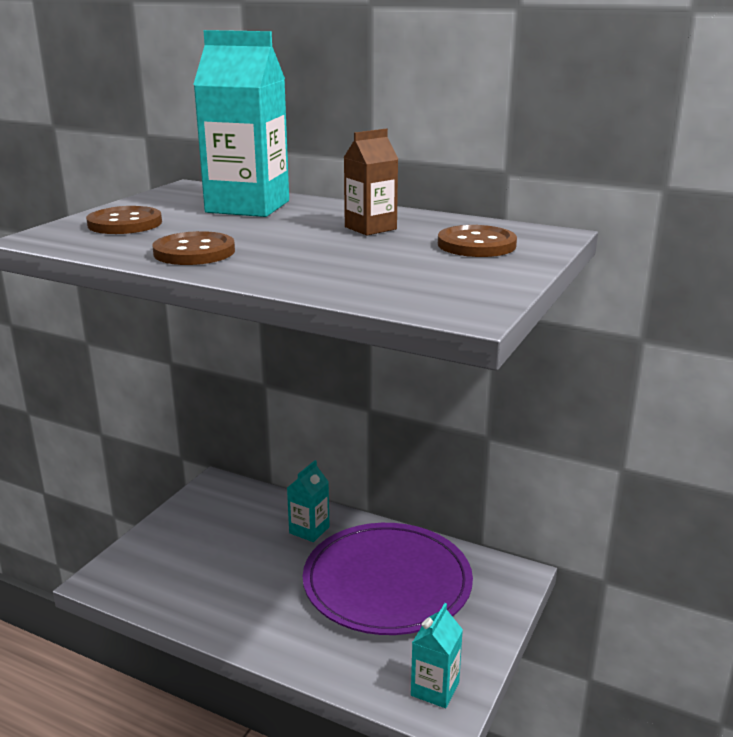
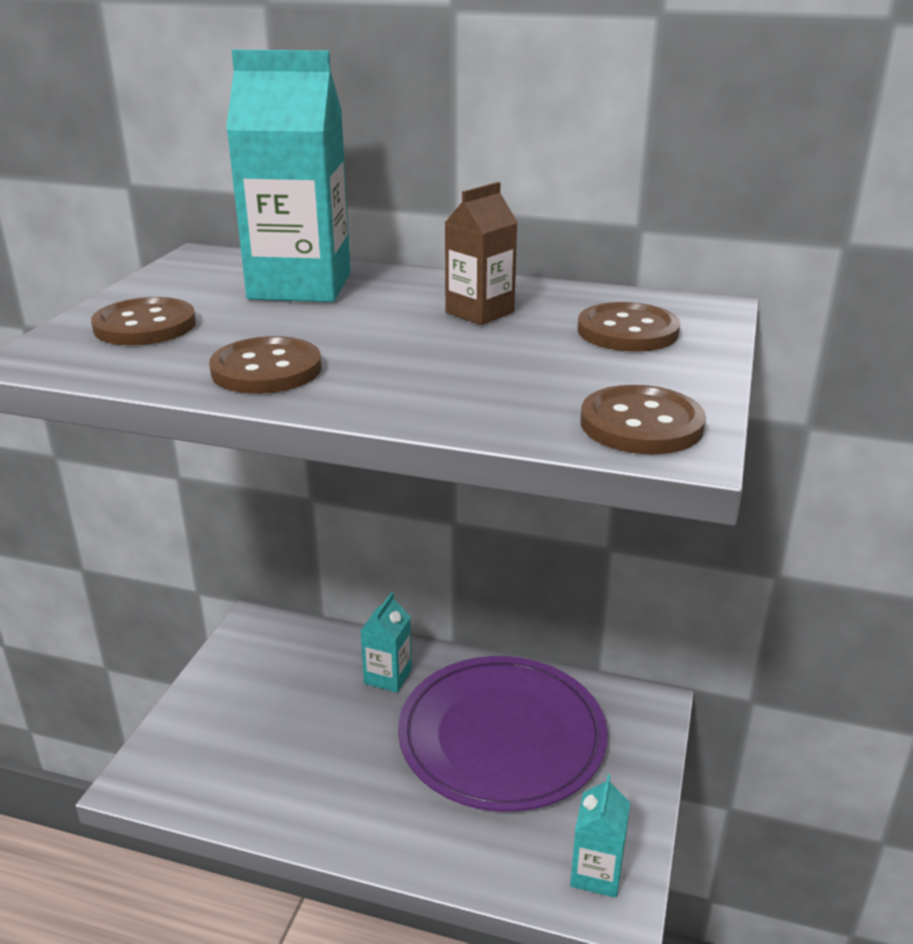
camera: 10 degrees left, 5 degrees up
(448, 298) = (641, 424): none -> brown button

